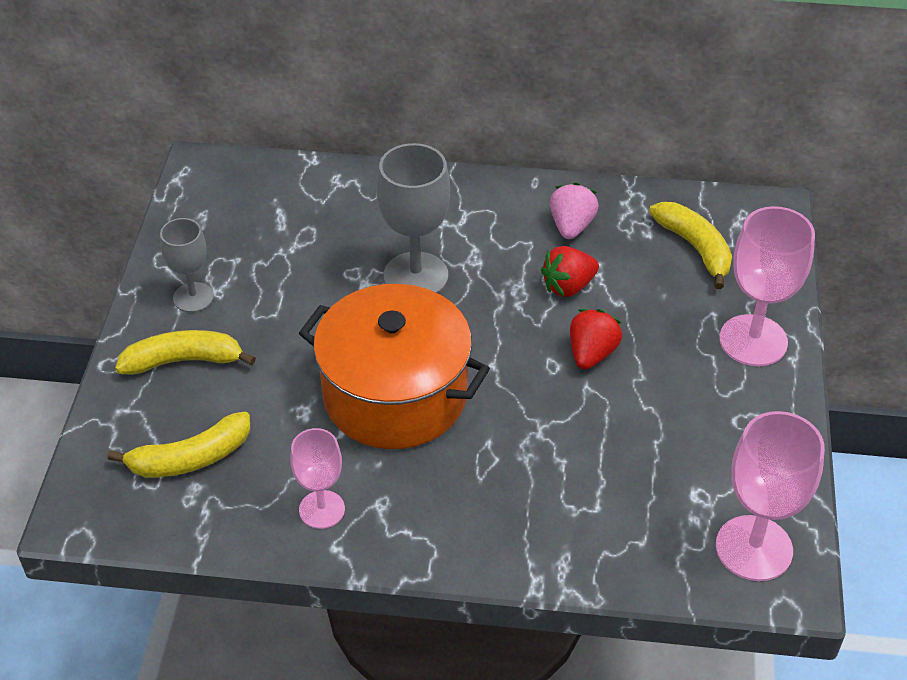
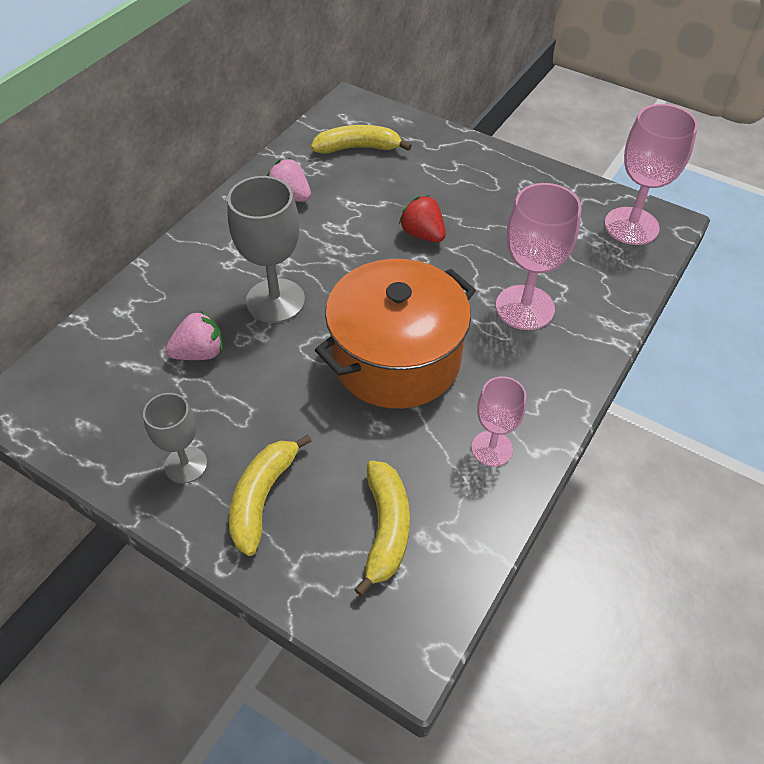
camera: 65 degrees left, 5 degrees up
(319, 252) = (200, 353): none -> pink strawberry
(568, 286) = (349, 221): red strawberry -> none
(753, 340) = (459, 157): pink goblet -> pink goblet (525, 307)

